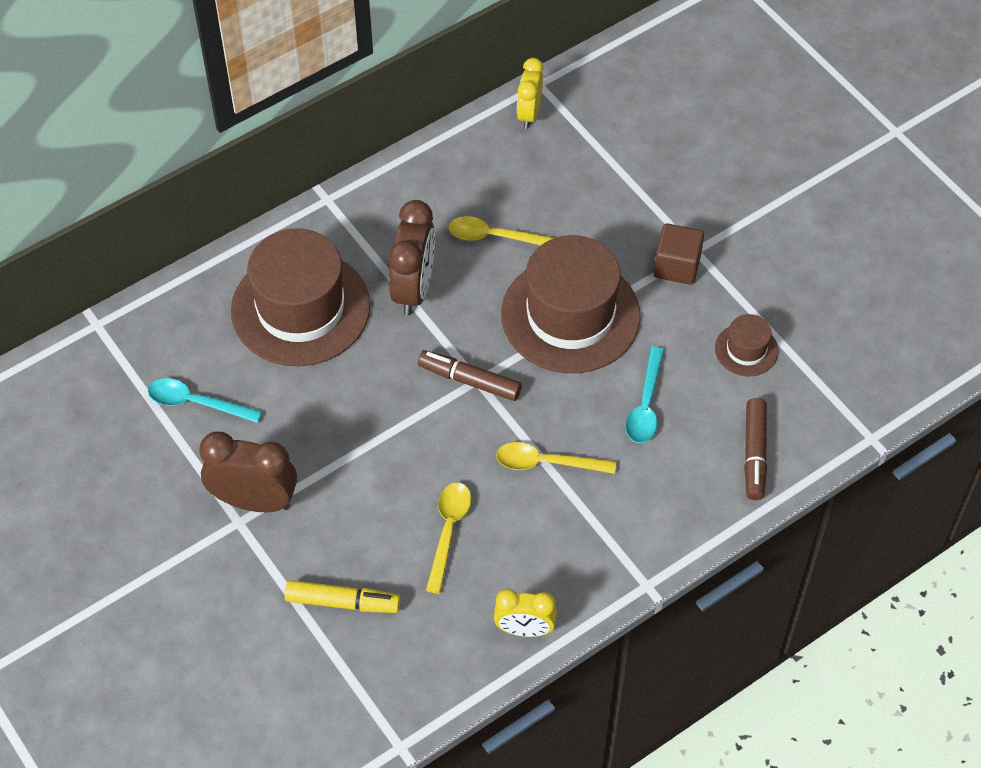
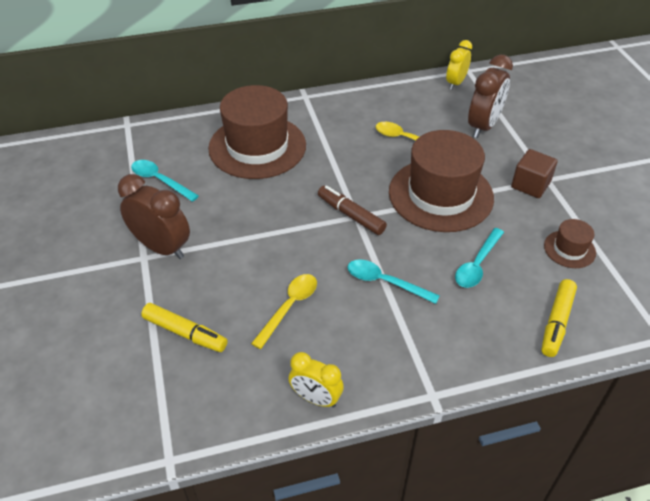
camera: 20 degrees right, 10 degrees down
(413, 289) = (337, 154): brown clock -> brown clock (483, 126)
(546, 463) = (385, 282): yellow spoon -> turquoise spoon
(754, 454) = (556, 322): brown marker -> yellow marker

